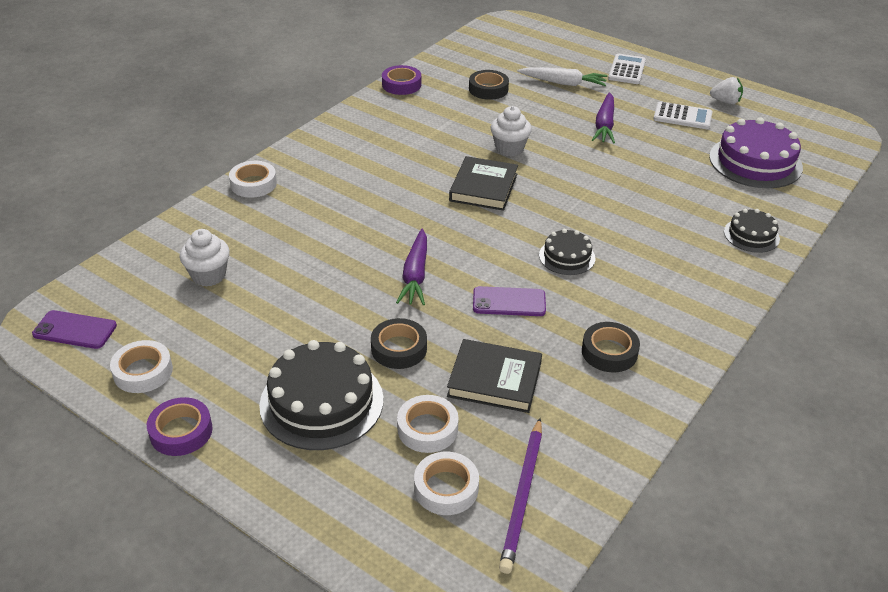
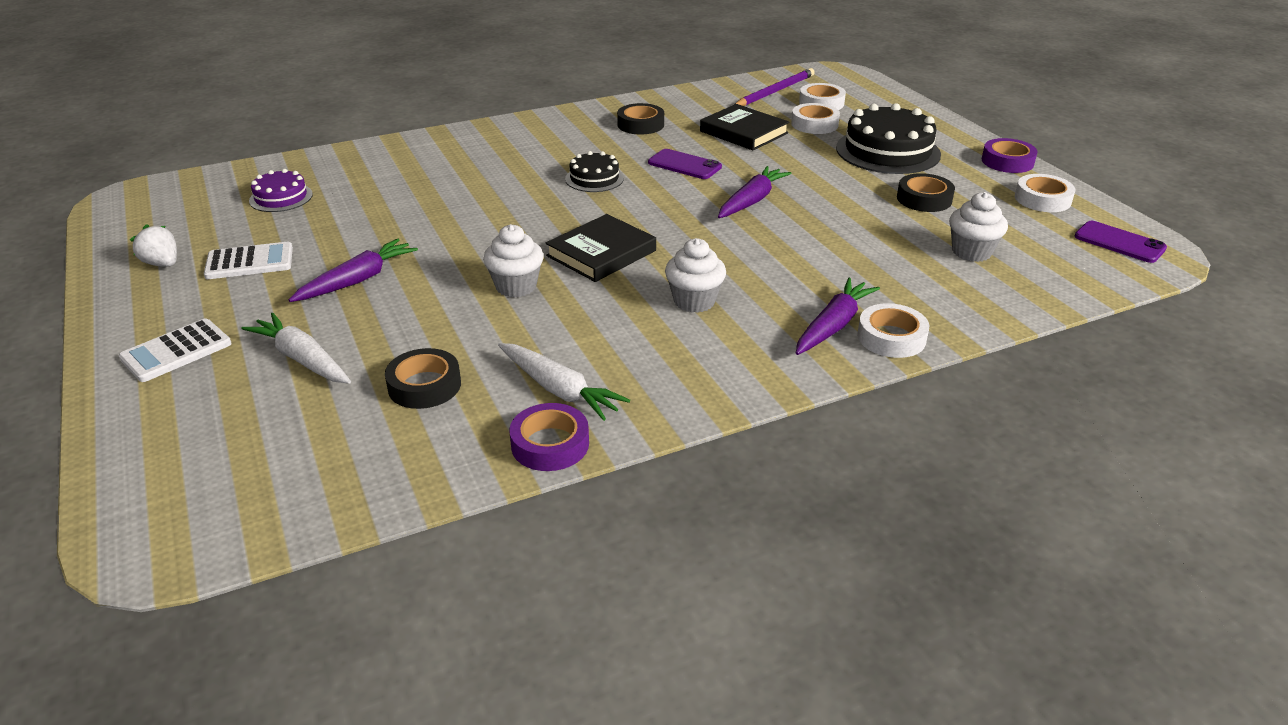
camera: 150 degrees left, 5 degrees down
(293, 181) = (833, 325): none -> purple carrot
(391, 172) = (694, 301): none -> white cupcake
(399, 348) = (805, 162): black tape -> black tape (924, 199)
(421, 105) = (559, 390): none -> white carrot
(682, 116) = (249, 262): white calculator -> white calculator turned 120 degrees clockwise
(751, 235) = (410, 152): black cake -> none
(755, 162) = (281, 197): purple cake -> purple cake, size x0.54

